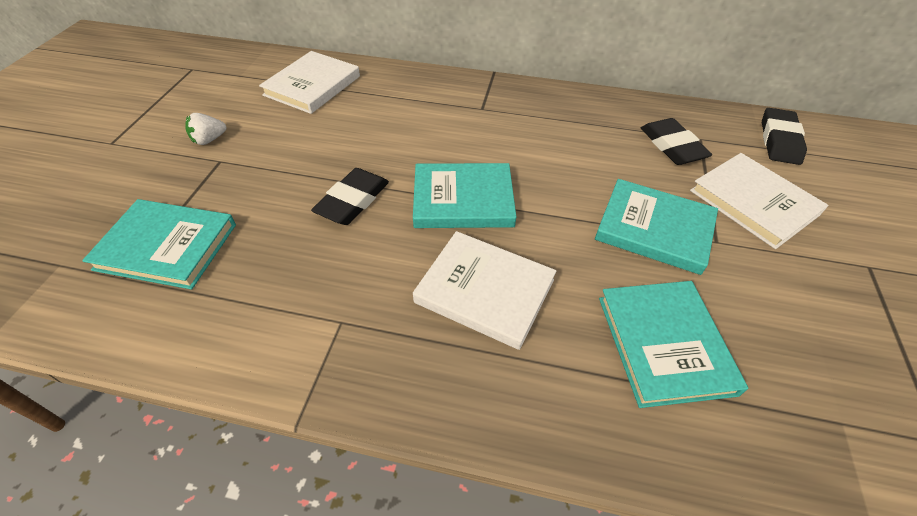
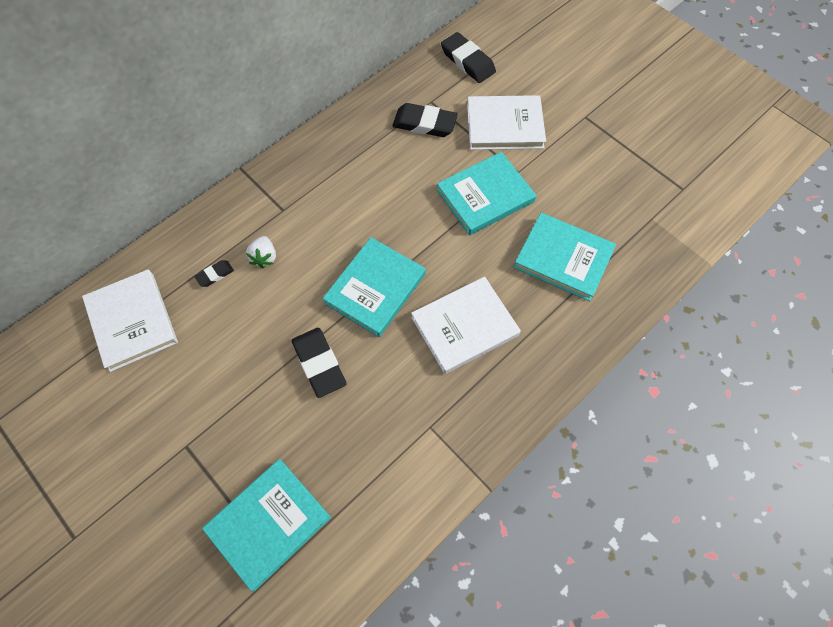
camera: 55 degrees left, 15 degrees up
(209, 140) = (145, 445): white strawberry -> white strawberry (264, 257)
(387, 103) = (215, 275): none -> black eraser

